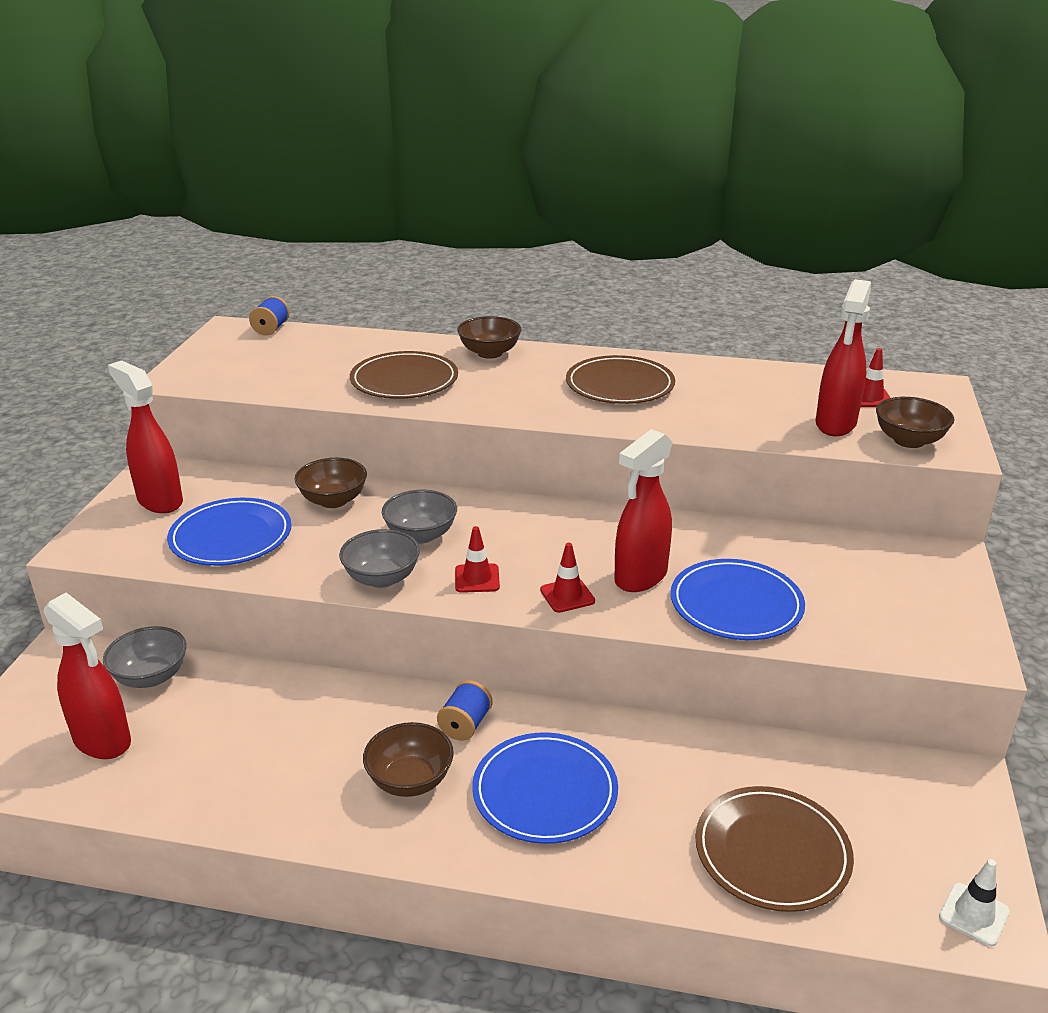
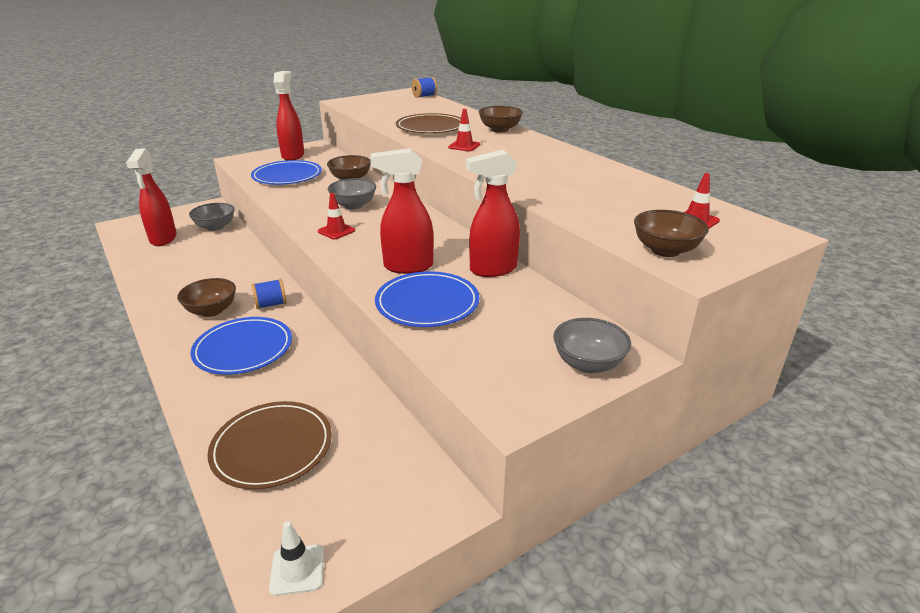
camera: 45 degrees right, 0 degrees up
(382, 578) = (302, 213): grey bowl -> grey bowl (588, 364)
(567, 595) = (357, 256): red traffic cone -> red traffic cone (464, 146)
(620, 385) = (535, 161): brown plate -> none
(835, 424) = (629, 223): red spray bottle -> red spray bottle (492, 269)

